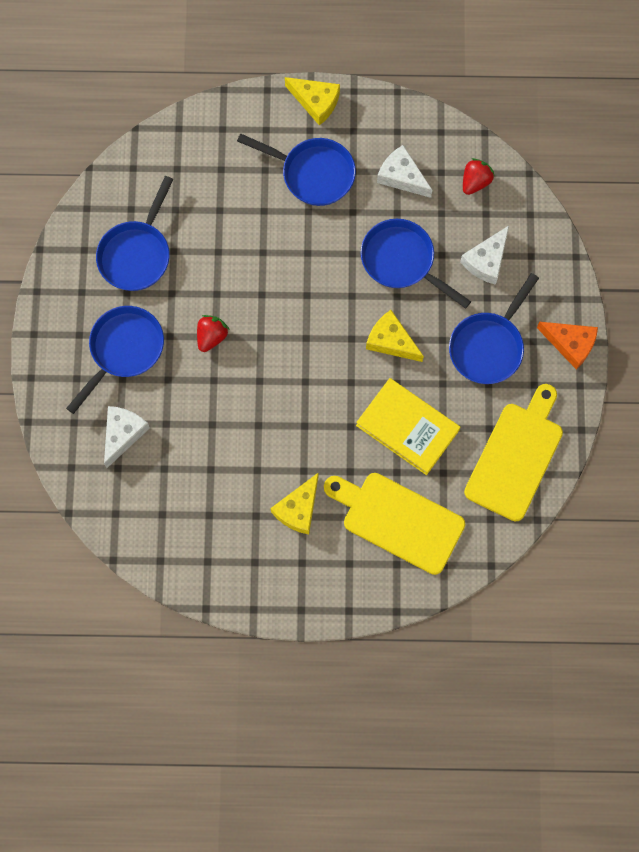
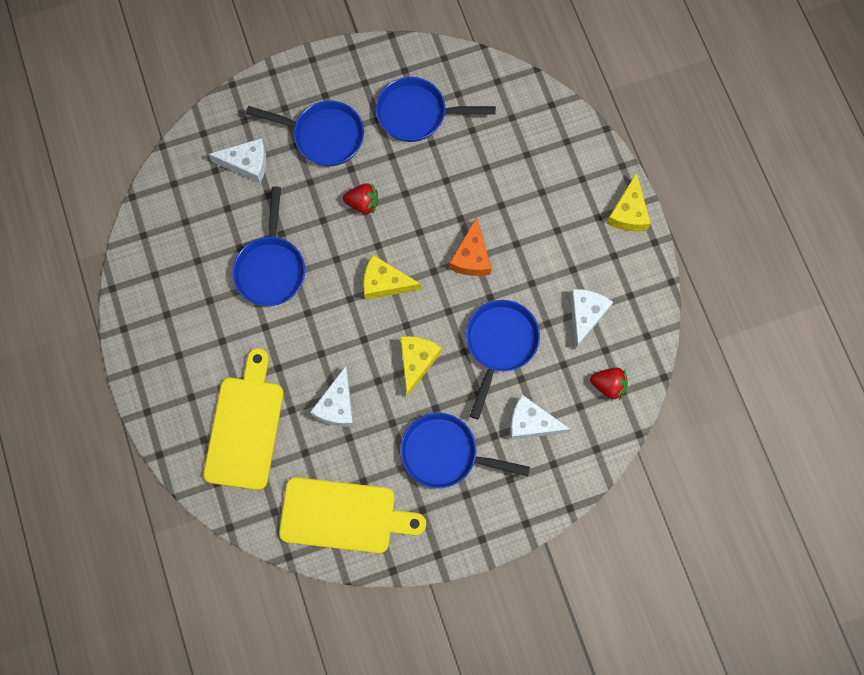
camera: 70 degrees right, 0 degrees up
(298, 509) = (227, 335): yellow cheese -> yellow cheese (385, 282)
(313, 173) = (555, 235): blue pan -> blue pan (271, 268)
(407, 428) = (337, 405): yellow book -> white cheese
(570, 344) = (476, 532): orange cheese -> orange cheese (471, 256)

